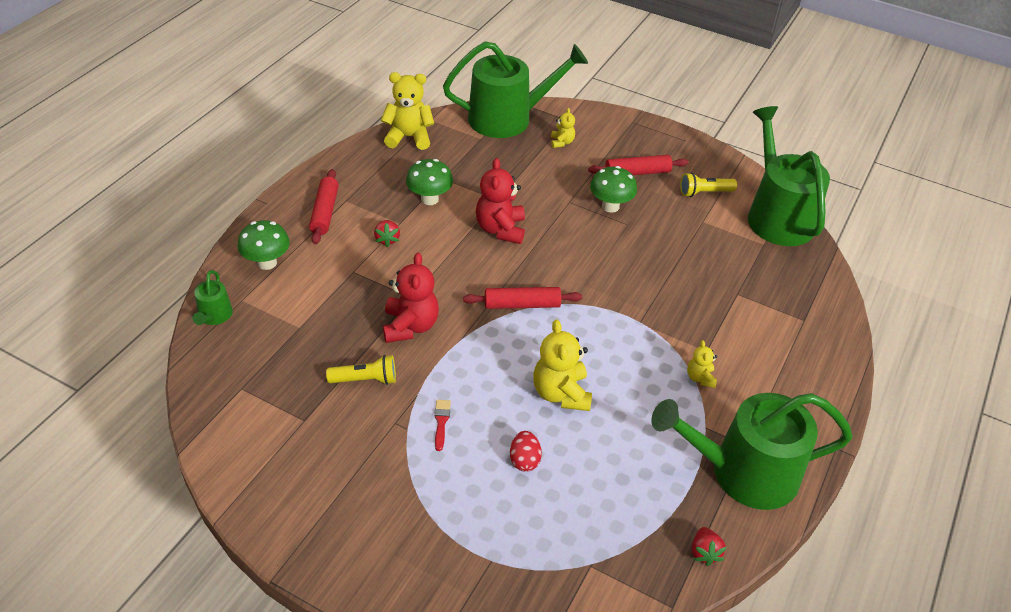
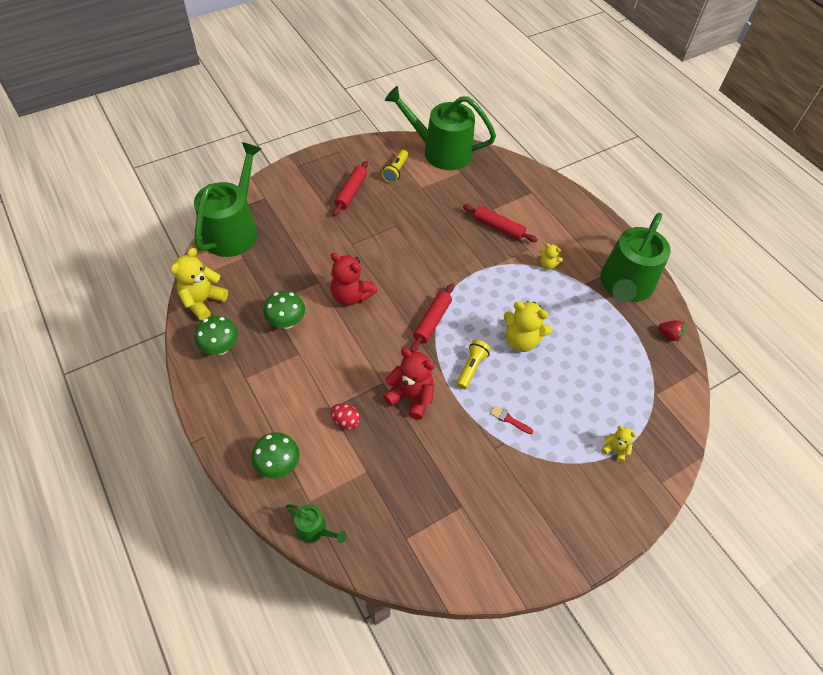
camera: 60 degrees left, 10 degrees up
(325, 212) = (248, 398): red rolling pin -> red rolling pin (498, 227)
(365, 379) = (445, 449): yellow flashlight -> yellow flashlight (471, 368)
(387, 239) = (311, 370): red strawberry -> none
(524, 460) = (564, 388): red egg -> red egg (346, 421)
(562, 142) = (287, 214): yellow teddy bear -> yellow teddy bear (615, 449)
(610, 206) = (373, 224): green mushroom -> green mushroom (221, 348)

